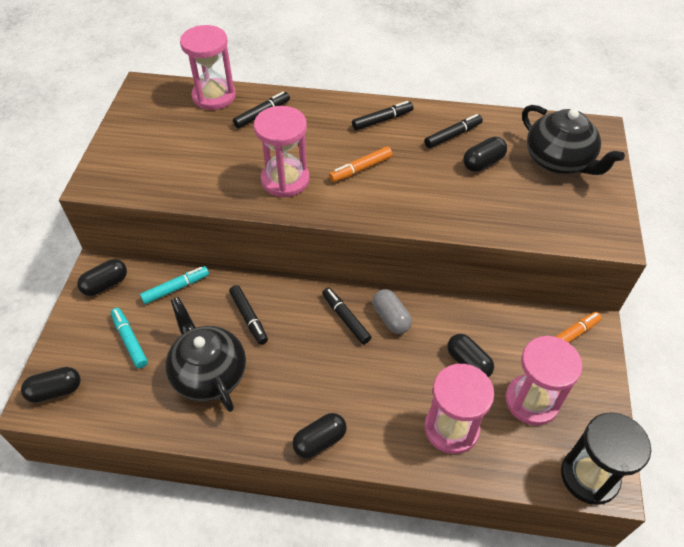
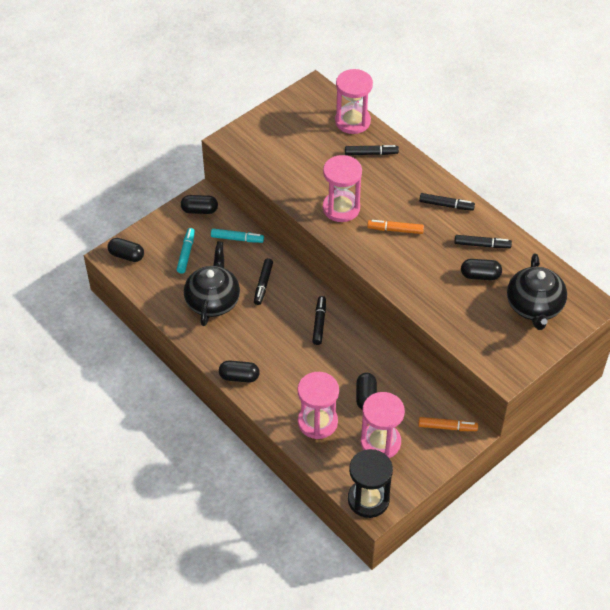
camera: 40 degrees right, 0 degrees up
(391, 318) = (347, 341): grey capsule -> none

